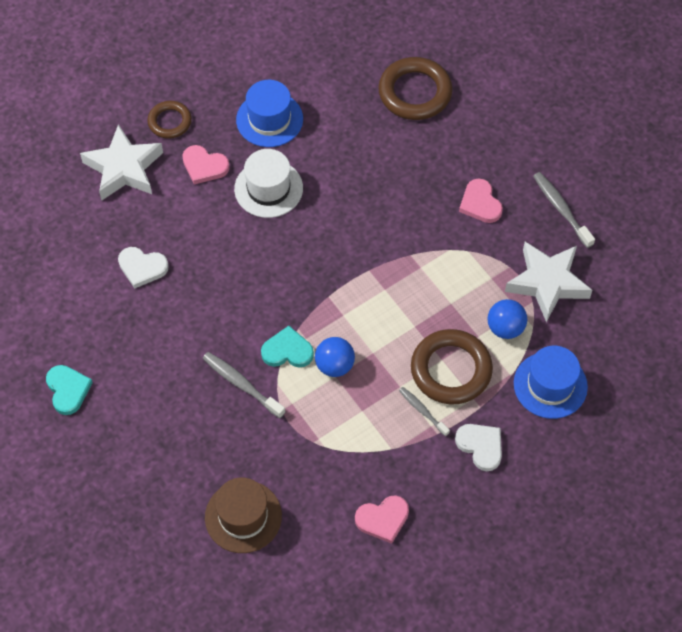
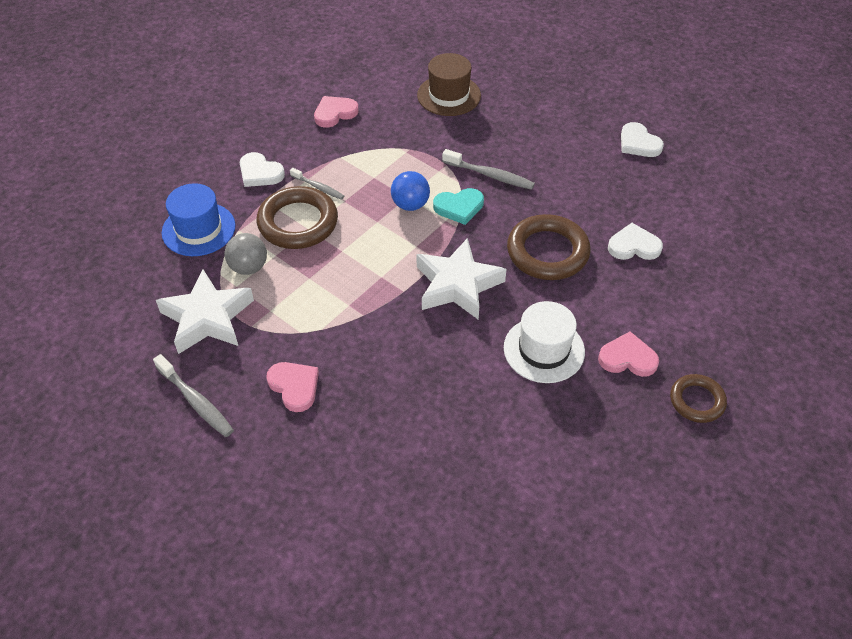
camera: 165 degrees right, 10 degrees down
(68, 390) = (638, 143): turquoise heart -> white heart
(124, 168) = (714, 336): white star -> white star (457, 285)
(269, 119) = (580, 432): blue hat -> none
(415, 92) = (408, 515): brown ring -> brown ring (547, 252)
(505, 328) = (249, 267): blue ball -> grey ball

